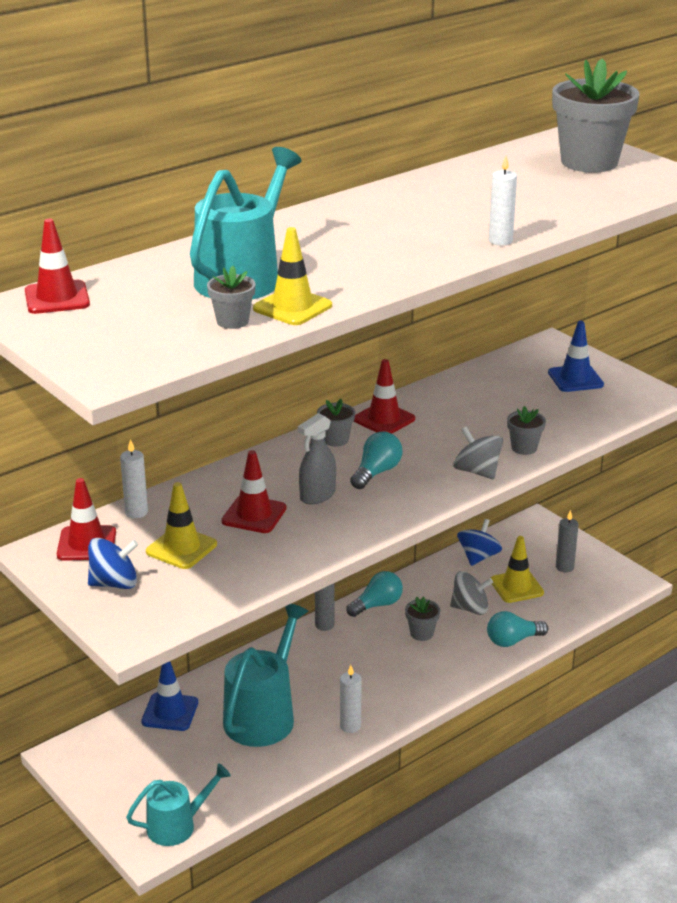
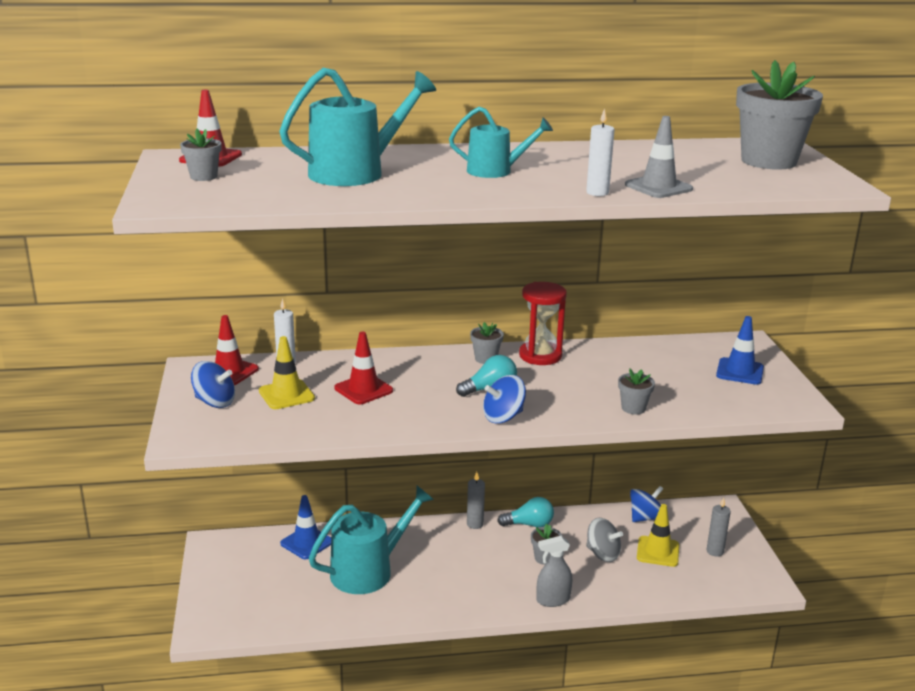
camera: 30 degrees right, 5 degrees down
(177, 826) = (234, 623): turquoise watering can -> turquoise watering can (495, 171)
(232, 321) = (299, 194): grey flower pot -> grey flower pot (203, 177)
(292, 307) = (357, 196): yellow traffic cone -> none
(317, 495) = (425, 391): grey spray bottle -> grey spray bottle (553, 600)
(350, 726) = (424, 605): white candle -> none
(384, 419) = (540, 356): red traffic cone -> red hourglass
(420, 497) = (503, 417): none -> blue spinning top
(477, 471) = (572, 413): grey spinning top -> none
(512, 640) = (616, 592): turquoise light bulb -> none
(541, 220) = (658, 187): none -> grey traffic cone

